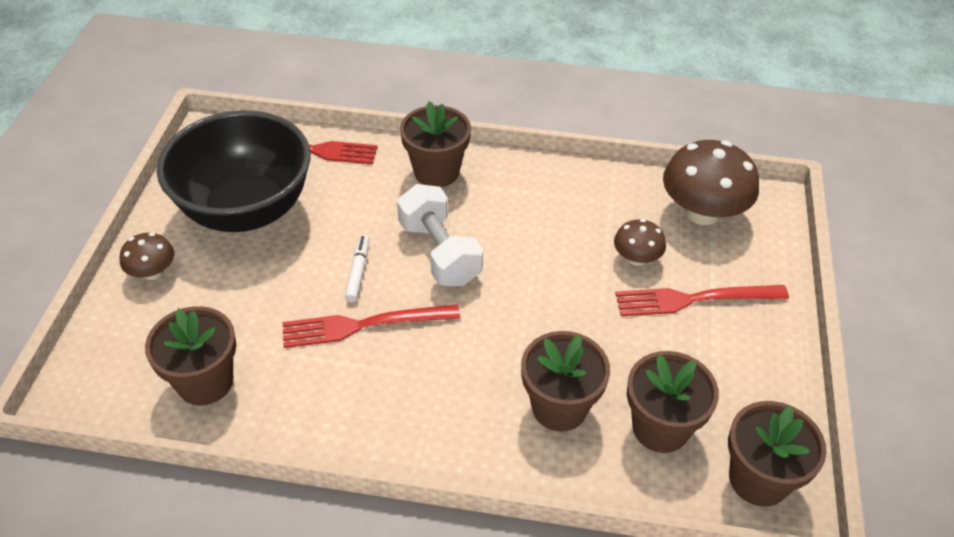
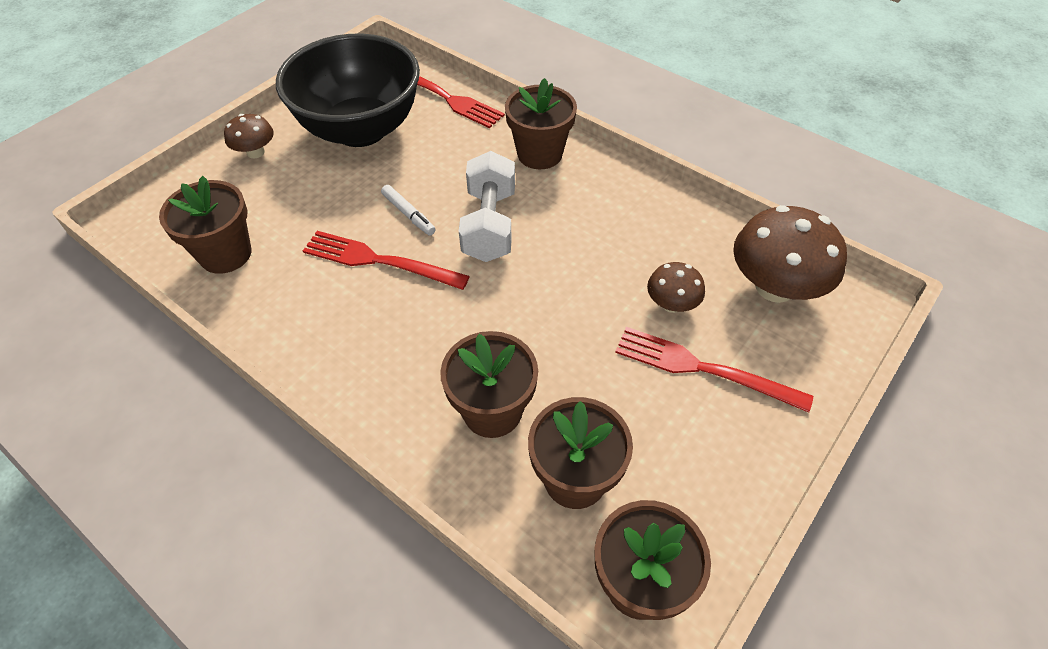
camera: 30 degrees right, 5 degrees up
(358, 272) = (408, 214): white marker -> white marker turned 105 degrees clockwise

